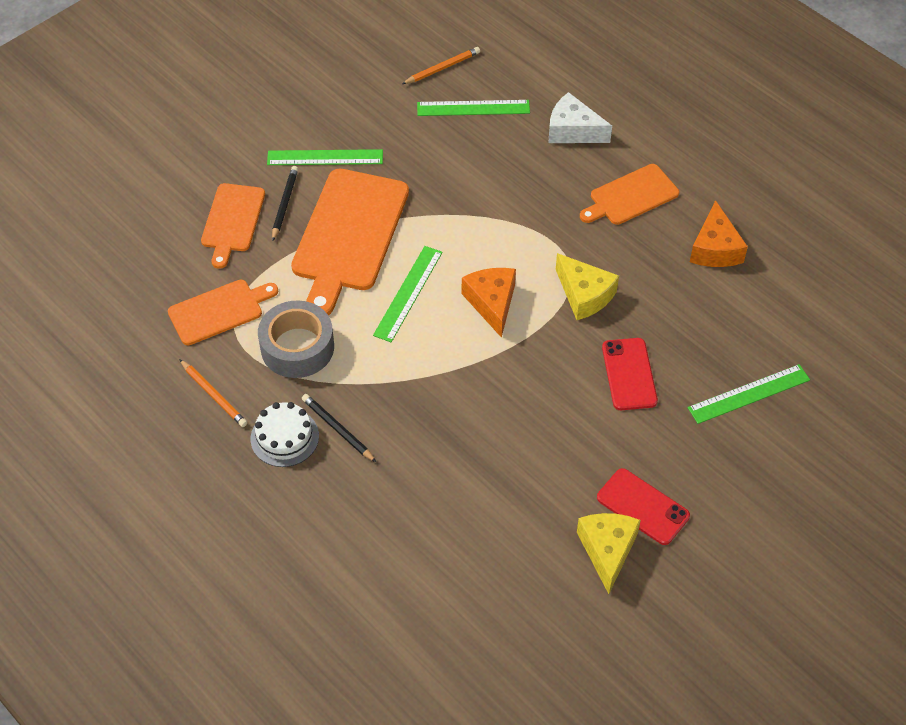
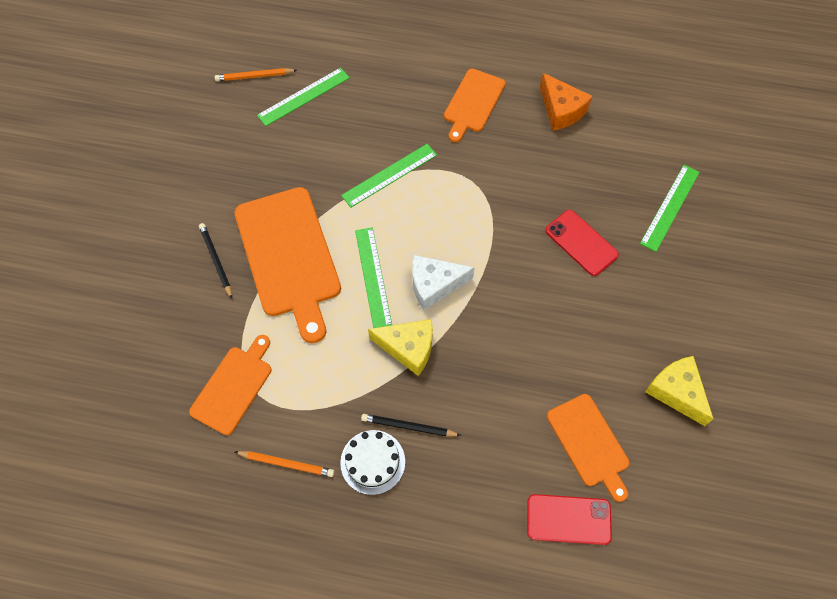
camera: 35 degrees left, 10 degrees up
(232, 221) = (183, 301): orange cutting board -> orange cutting board (589, 443)
(297, 347) = (322, 377): grey tape -> none
(325, 158) = (218, 202): green ruler -> green ruler (389, 175)
(442, 68) = (254, 76): orange pencil -> orange pencil turned 120 degrees counterclockwise
(492, 303) = (441, 247): orange cheese -> none
(573, 131) = (392, 74): white cheese -> white cheese (434, 285)
(584, 295) = (502, 199): yellow cheese -> yellow cheese (408, 348)
(642, 507) = (672, 340): red phone -> red phone (568, 519)

